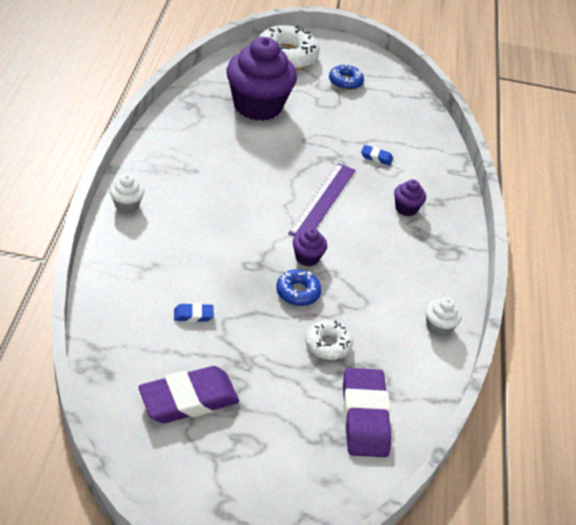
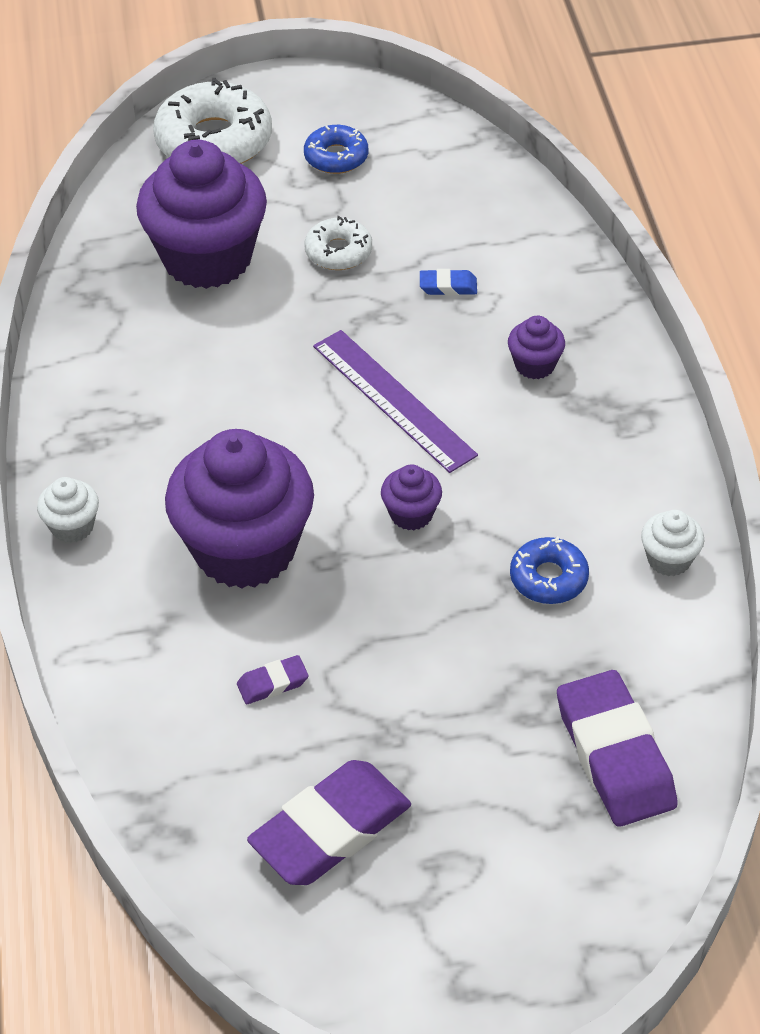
camera: 10 degrees left, 5 degrees up
(193, 315) = (272, 683): blue eraser -> purple eraser
(210, 245) = (245, 549): none -> purple cupcake
(298, 292) = (422, 581): blue donut -> blue donut (548, 578)
(322, 200) = (393, 400): purple ruler -> purple ruler turned 45 degrees counterclockwise
(327, 344) = (508, 654): white donut -> white donut (338, 252)

